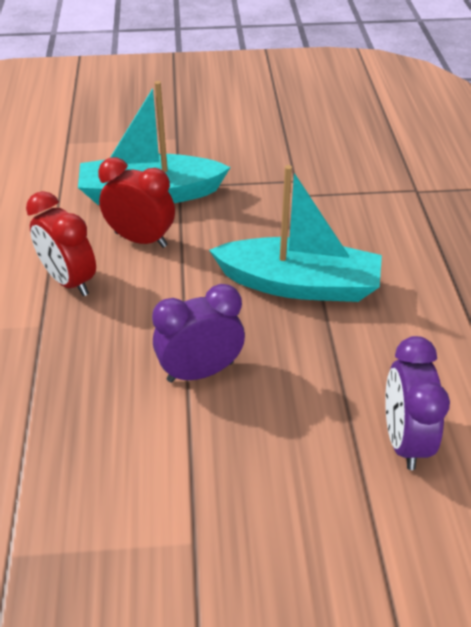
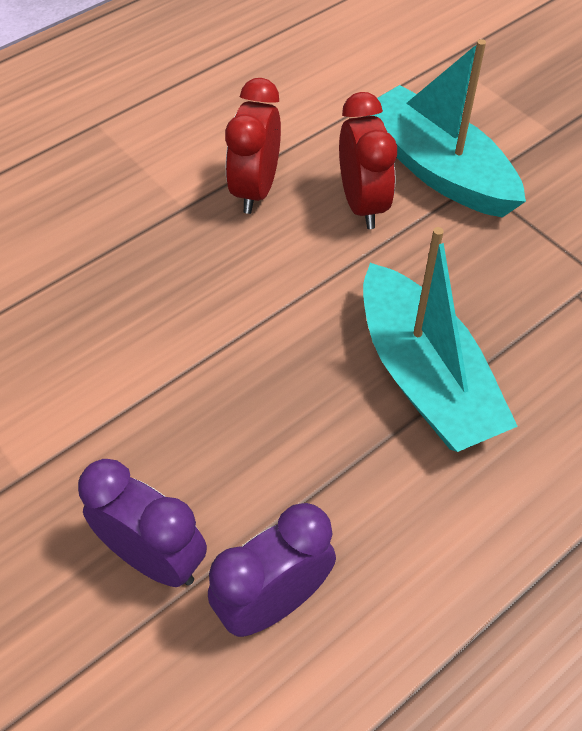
camera: 55 degrees right, 10 degrees up
(200, 371) = (224, 362): purple clock -> purple clock (154, 558)

